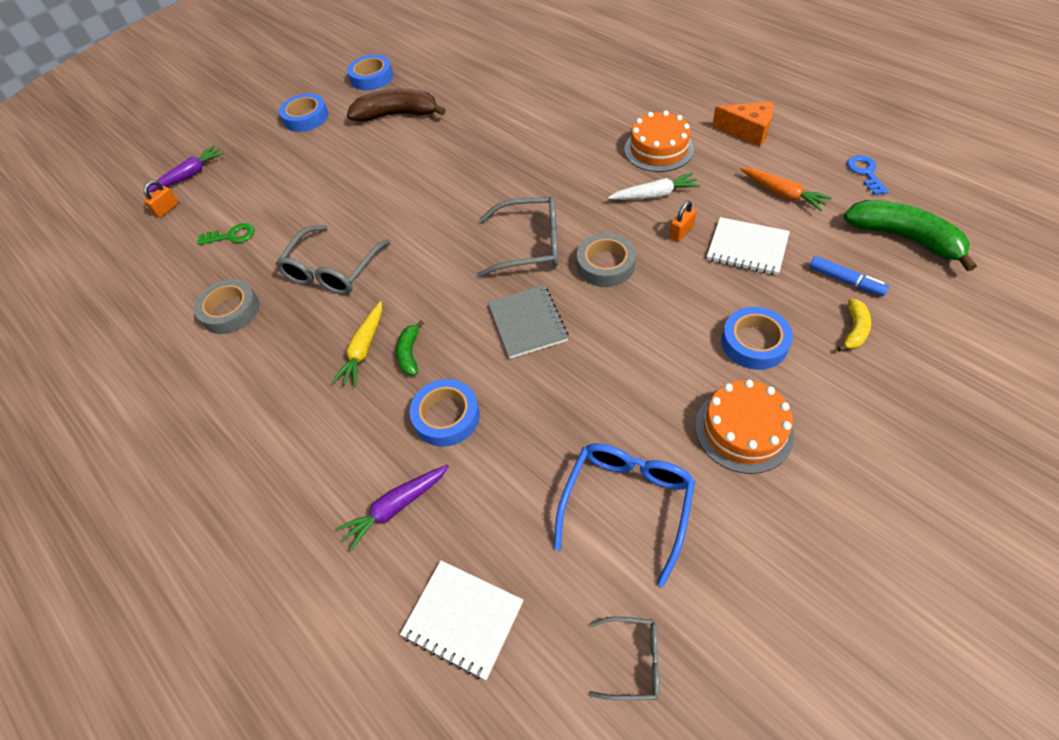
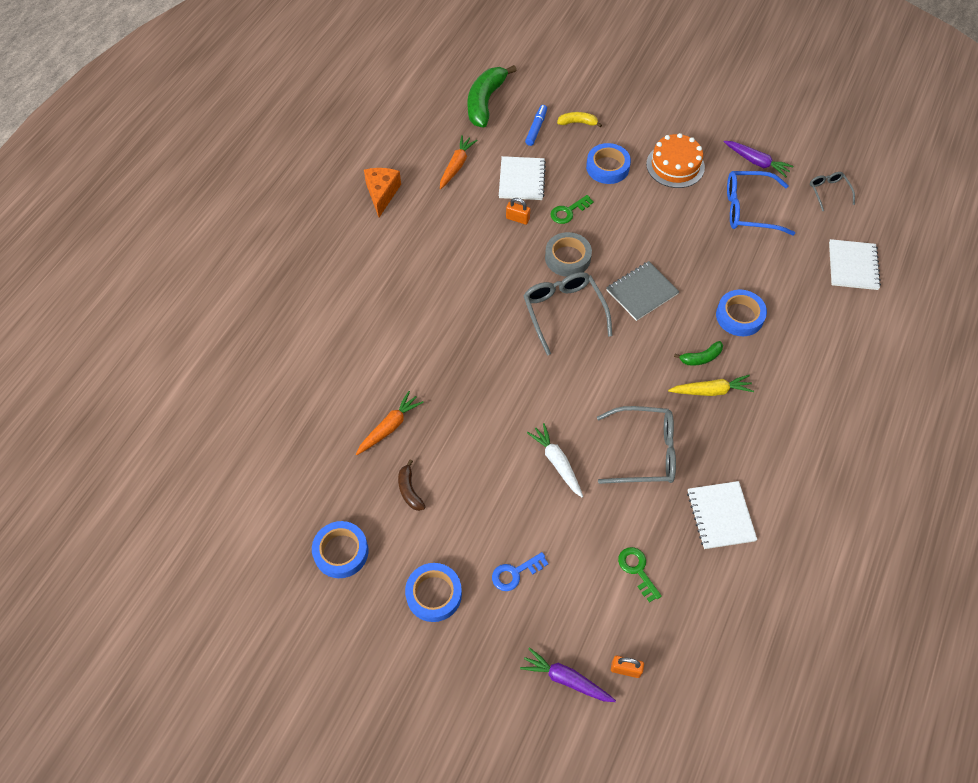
camera: 115 degrees left, 5 degrees up
(230, 311) = (720, 516): grey tape -> white notebook
(396, 507) = (813, 321): purple carrot -> purple carrot (756, 162)
(397, 115) = (409, 490): brown banana -> brown banana, size x0.50
(462, 110) = (389, 427): none -> orange carrot
(654, 195) = (479, 242): white carrot -> white carrot (557, 463)
(658, 149) = (419, 249): orange cake -> none
(680, 282) = (568, 211): none -> green key
(865, 173) = (420, 122): blue key -> blue key (515, 573)

